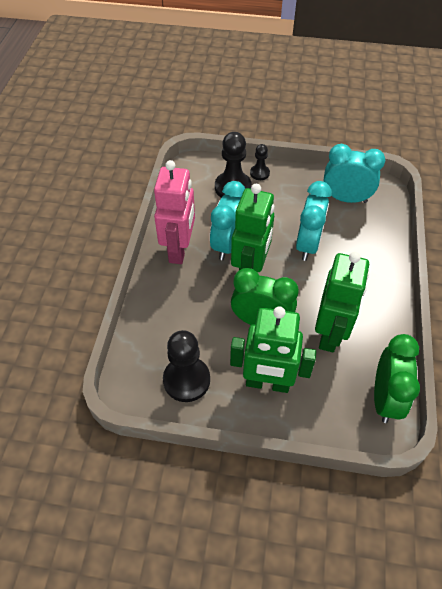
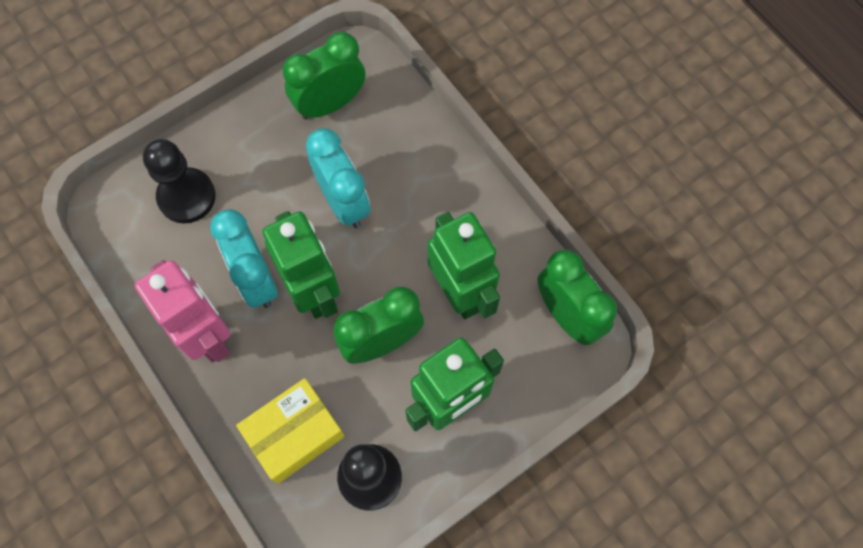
camera: 45 degrees left, 15 degrees up
(172, 326) = (294, 434): none -> yellow box
(259, 173) = (199, 149): black pawn -> none
(345, 199) = (330, 104): turquoise clock -> green clock

